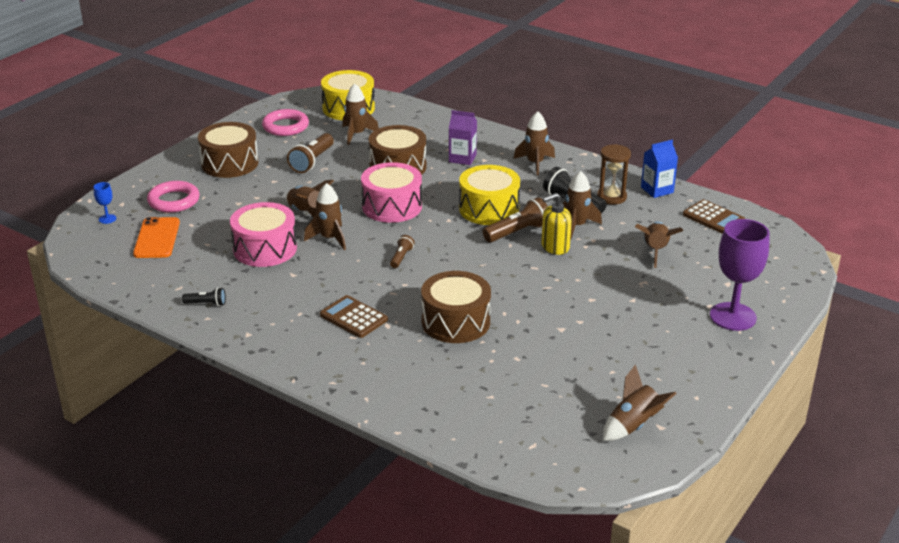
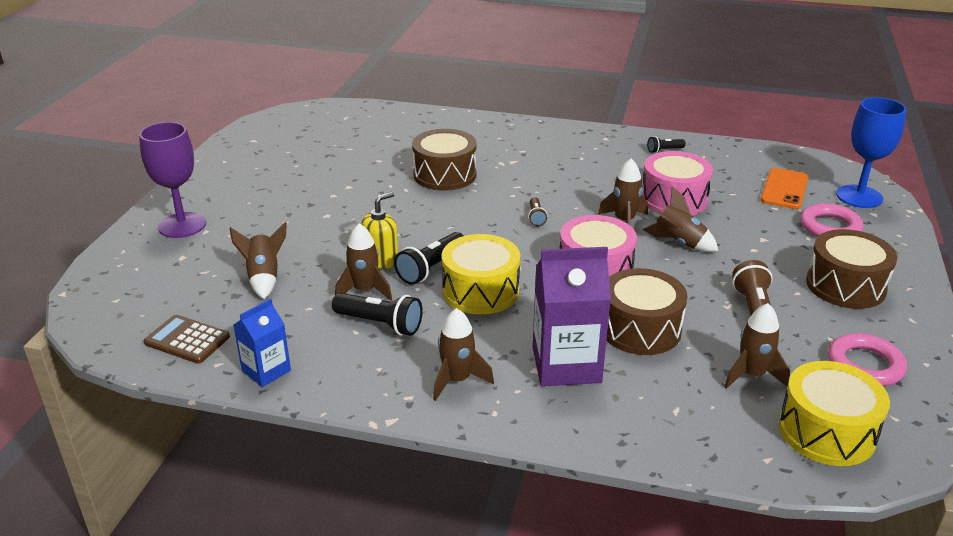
camera: 160 degrees right, 0 degrees up
(107, 219) = (859, 196): blue goblet -> blue goblet, size x2.38
(157, 238) = (784, 189): orange phone -> orange phone turned 45 degrees clockwise
(353, 317) = (534, 162): brown calculator -> none
(462, 158) = (566, 365): purple carton -> purple carton, size x1.75
(518, 232) = (431, 268): brown flashlight -> black flashlight
(611, 197) = (329, 344): brown hourglass -> none
(633, 425) = (274, 137): brown rocket -> none

